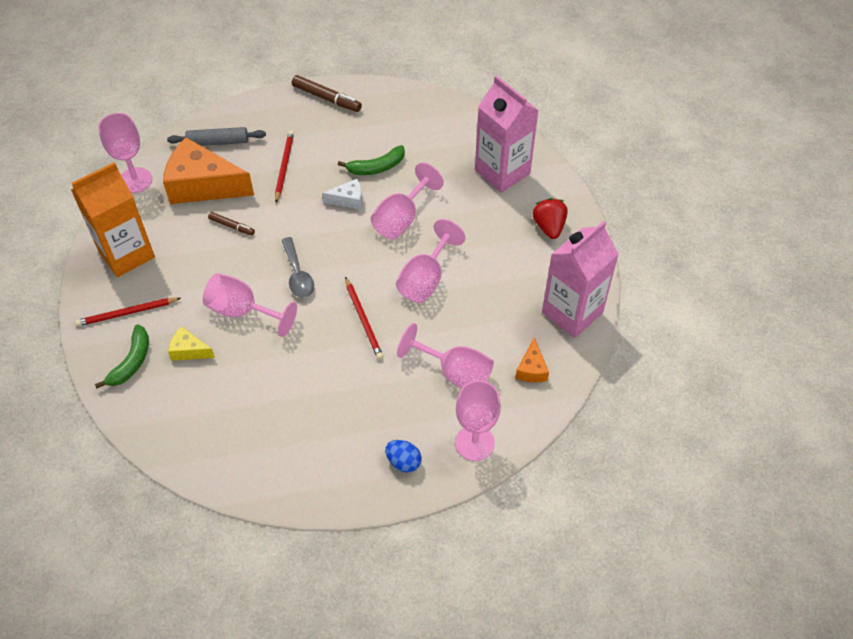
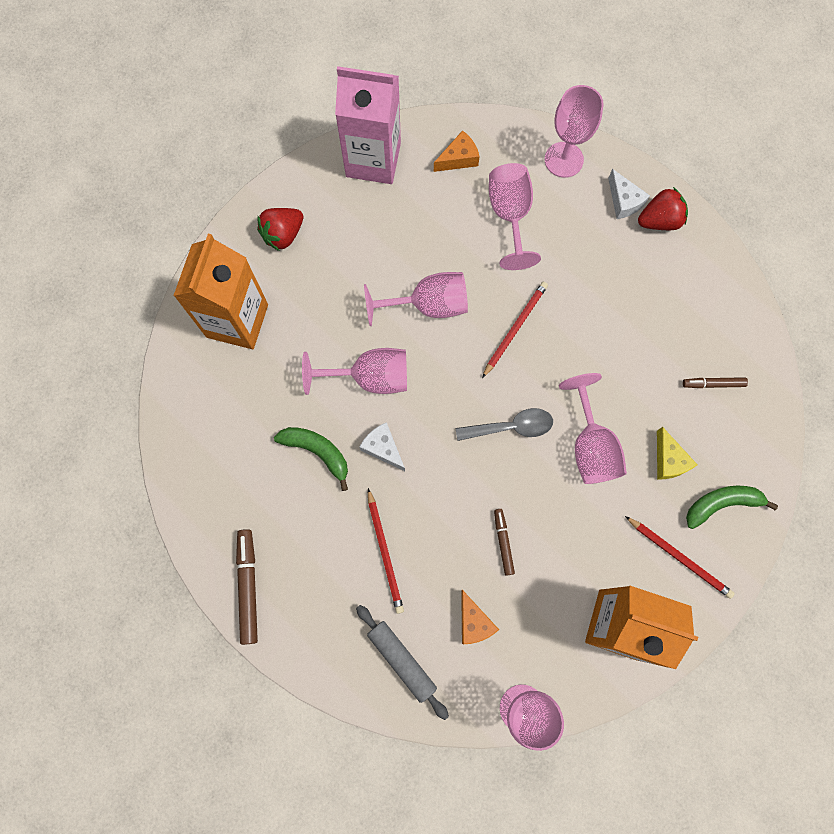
camera: 125 degrees left, 20 degrees up
(203, 185) = (474, 622): orange cheese -> orange cheese, size x0.46
(210, 418) = (713, 384): none -> brown marker
(284, 166) = (385, 552): red pencil -> red pencil turned 75 degrees counterclockwise
(298, 274) = (511, 427): grey spoon -> grey spoon turned 45 degrees clockwise
(366, 476) = (659, 220): none -> red strawberry
(403, 462) = (624, 201): blue egg -> white cheese
(502, 172) = (237, 321): pink carton -> orange carton

